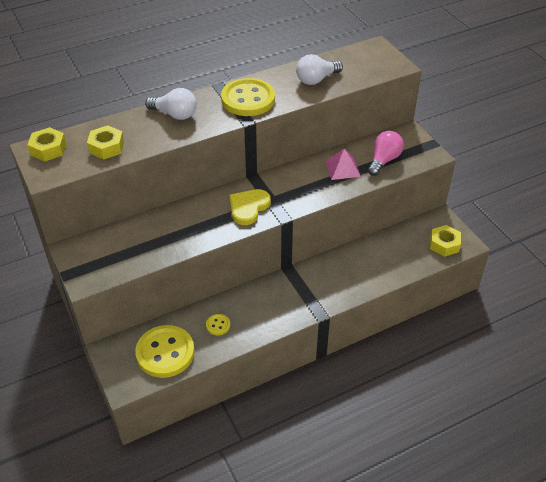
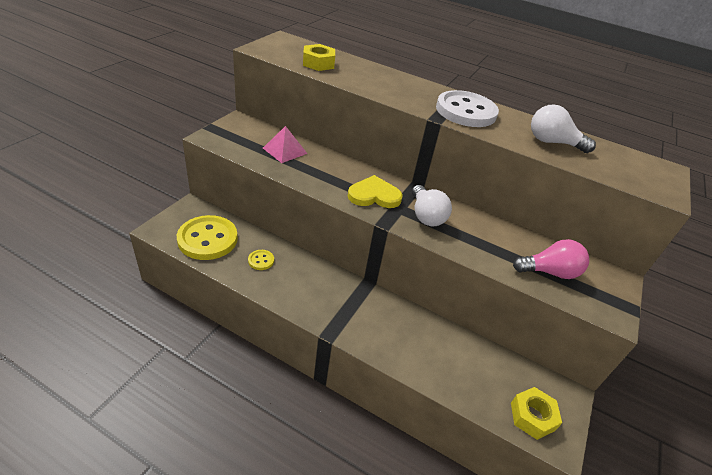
camera: 50 degrees right, 5 degrees down
(48, 149) = (289, 43): yellow nut -> none
(175, 114) = (396, 82): white light bulb -> white light bulb (426, 216)
(248, 99) = (466, 111): yellow button -> white button
(342, 168) = (498, 242): pink pyramid -> pink pyramid (285, 150)

